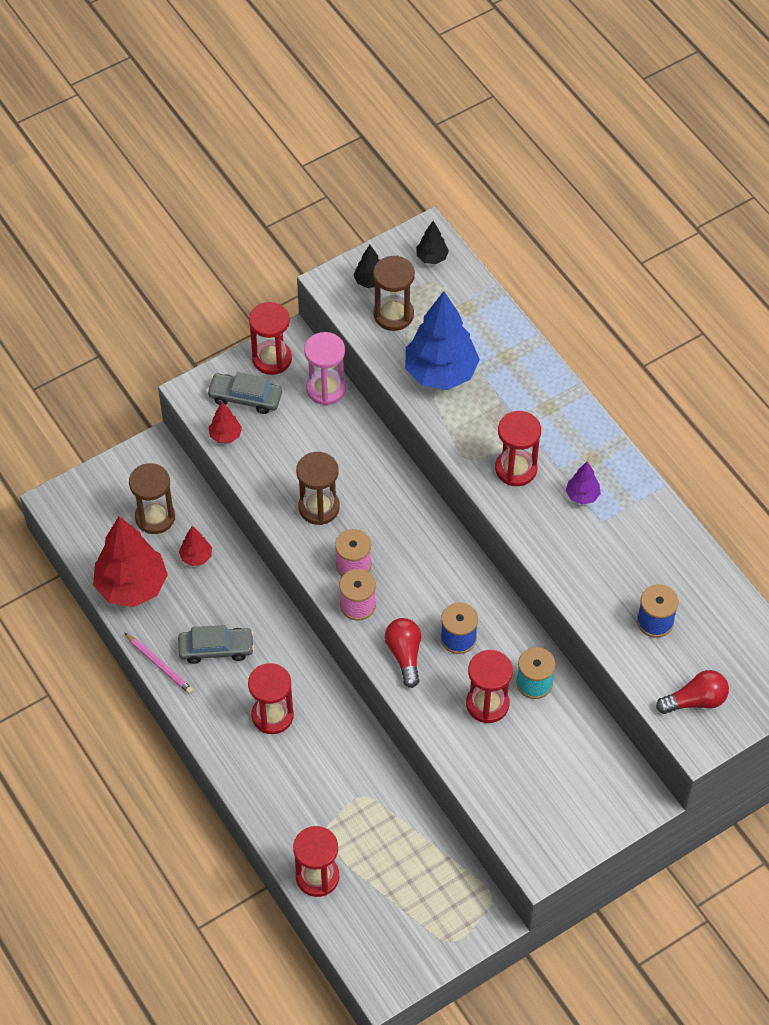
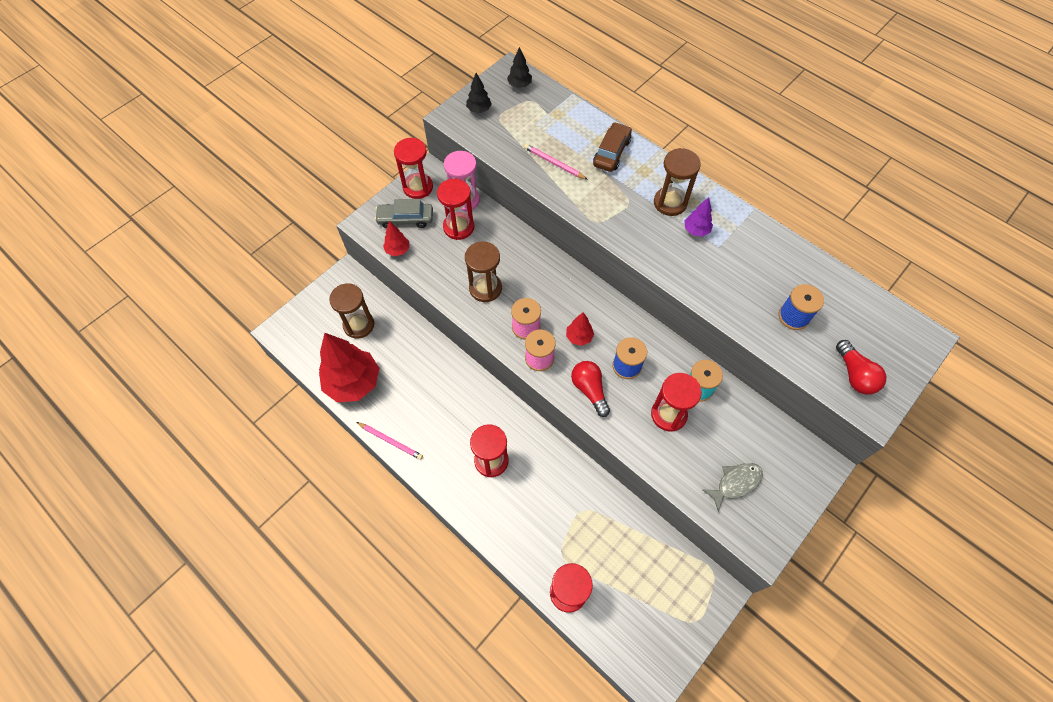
camera: 15 degrees left, 5 degrees up
(196, 557) = (398, 348): red tree -> red tree (579, 337)
(216, 649) = (432, 417): grey car -> none
(393, 315) = (504, 129): brown hourglass -> brown hourglass (670, 203)
(440, 373) = (554, 163): blue tree -> pink pencil
(516, 374) = (611, 152): none -> brown car
(516, 469) = (637, 221): red hourglass -> red hourglass (458, 227)
(535, 795) = (735, 483): none -> grey fish
(695, 700) = (854, 375): red light bulb -> red light bulb turned 105 degrees clockwise

